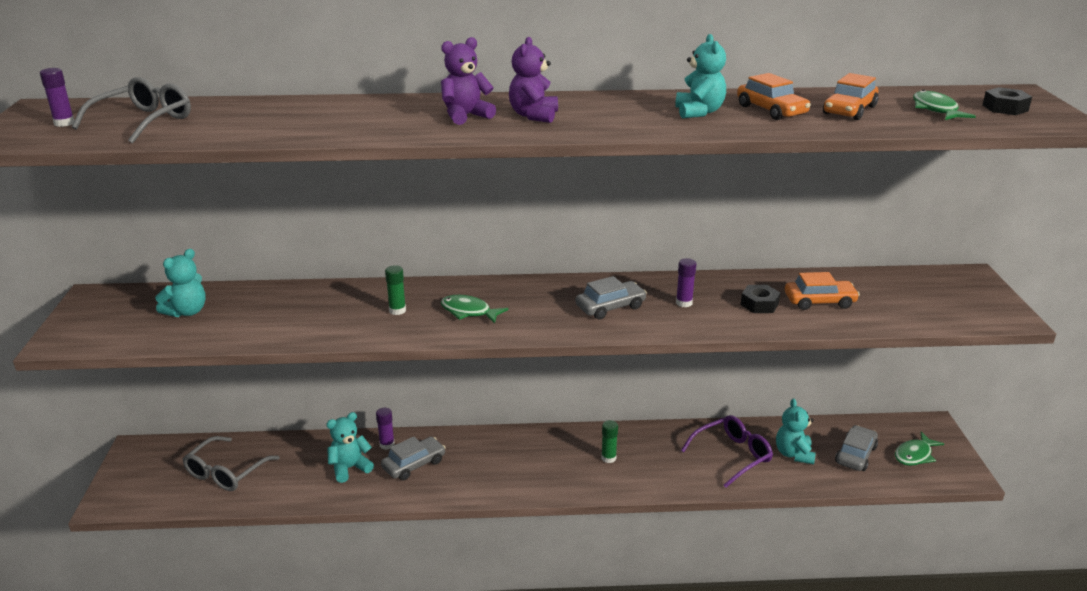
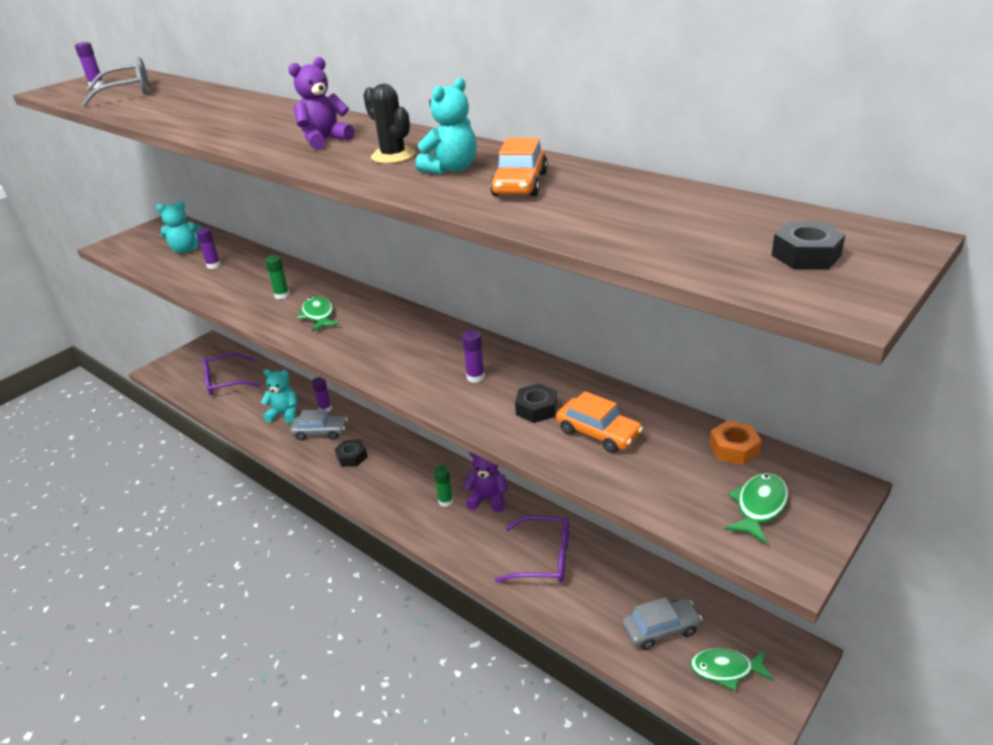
camera: 45 degrees right, 5 degrees up
(226, 472) = (225, 381): grey glasses -> purple glasses
(258, 313) = (213, 265): none -> purple glue stick
(465, 116) = (284, 129): purple teddy bear -> purple teddy bear (488, 499)
(477, 468) = (352, 457): none -> black nut
(610, 307) = (414, 355): grey car -> none
(628, 114) = (393, 156): none -> black cactus
(794, 454) = (601, 591): turquoise teddy bear -> none
(849, 110) = (598, 205): orange car -> none
(898, 278) = (734, 448): none -> orange nut
(936, 110) = (702, 232): green fish -> green fish (759, 507)

